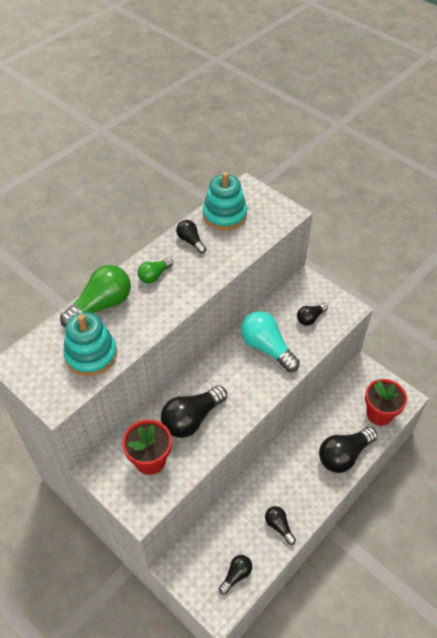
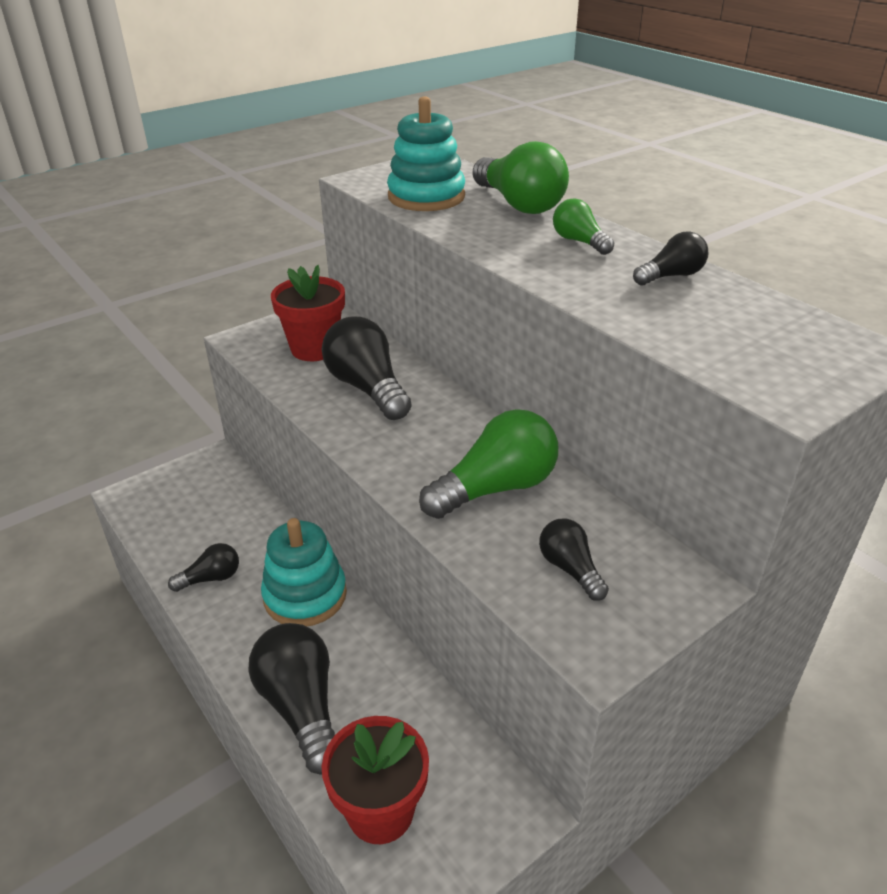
camera: 100 degrees right, 15 degrees down
(224, 215) = (760, 316): turquoise stacking toy -> turquoise stacking toy (305, 595)
(236, 575) = (165, 518): black light bulb -> none
(266, 347) = (496, 488): turquoise light bulb -> green light bulb

